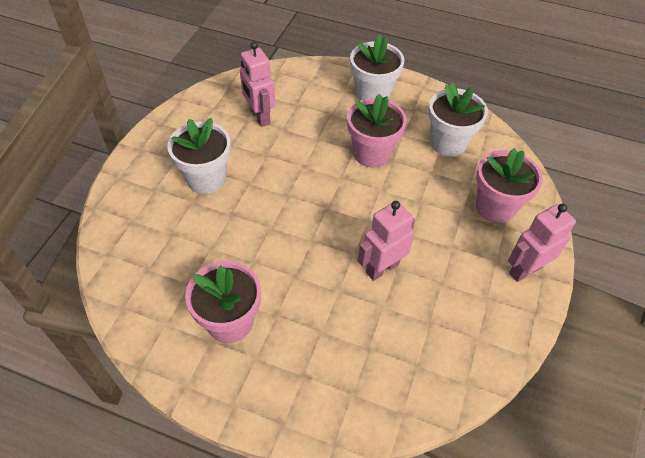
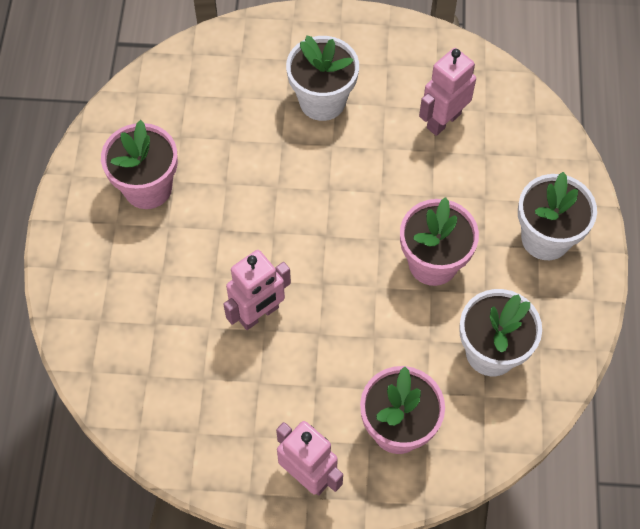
camera: 75 degrees right, 10 degrees up
(382, 268) = (259, 314): pink robot -> pink robot turned 105 degrees clockwise

